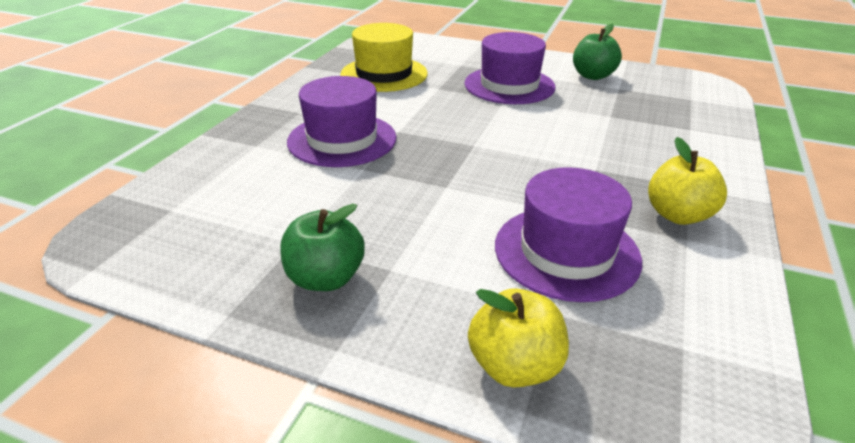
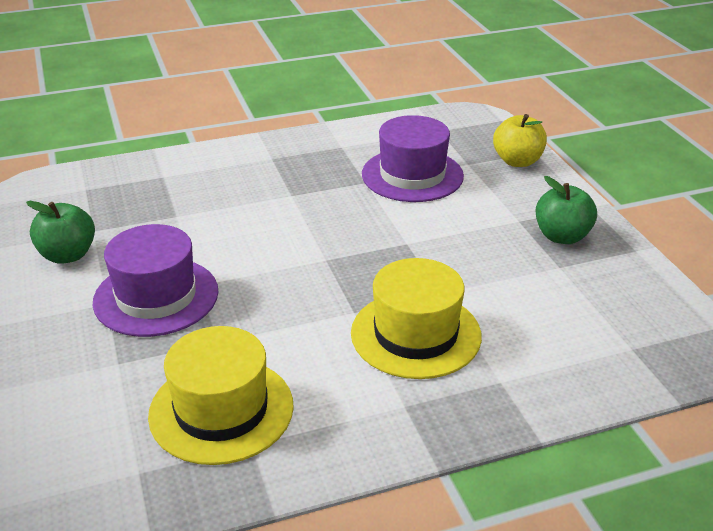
camera: 130 degrees left, 0 degrees up
(342, 139) = (415, 334): purple hat -> yellow hat
(677, 215) = (317, 154): yellow apple -> none

